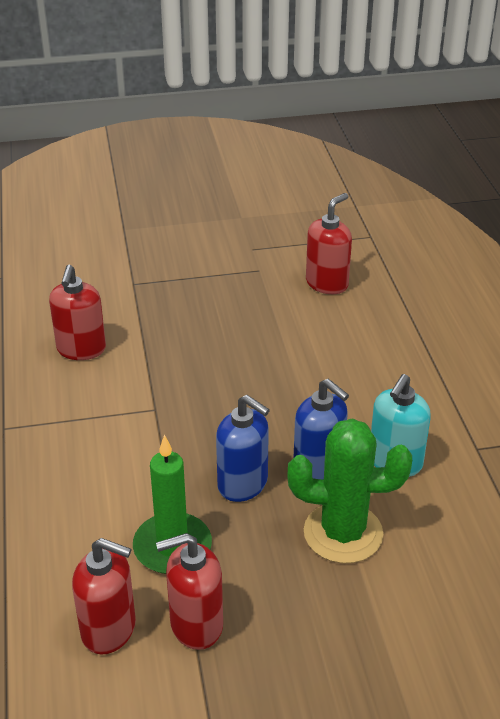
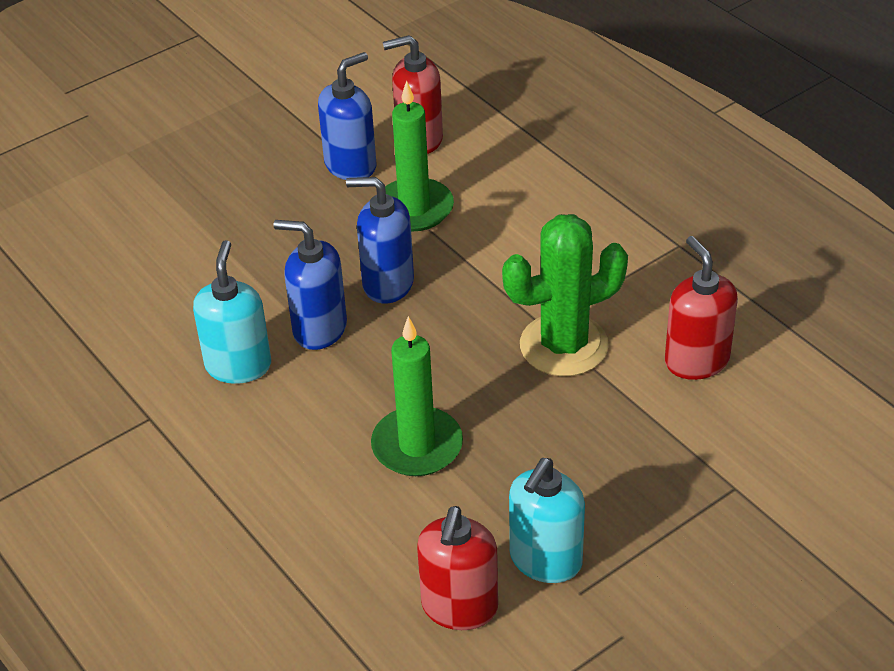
camera: 155 degrees right, 5 degrees up
(196, 625) = (351, 165): red soap dispenser -> blue soap dispenser
(265, 287) = (545, 560): none -> turquoise soap dispenser
(297, 365) = (417, 446): none -> green candle
(343, 533) = (261, 276): green cactus -> green cactus (563, 345)

